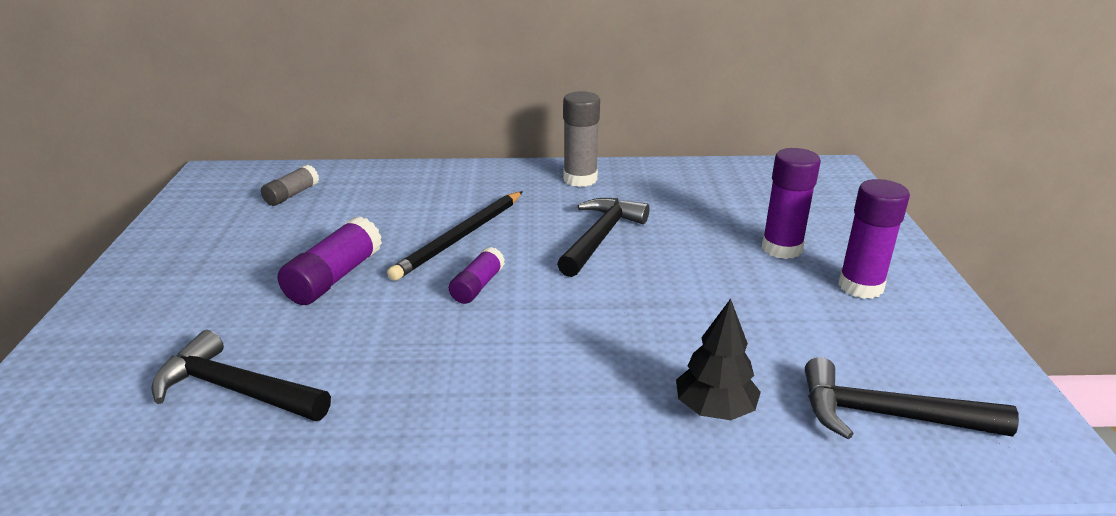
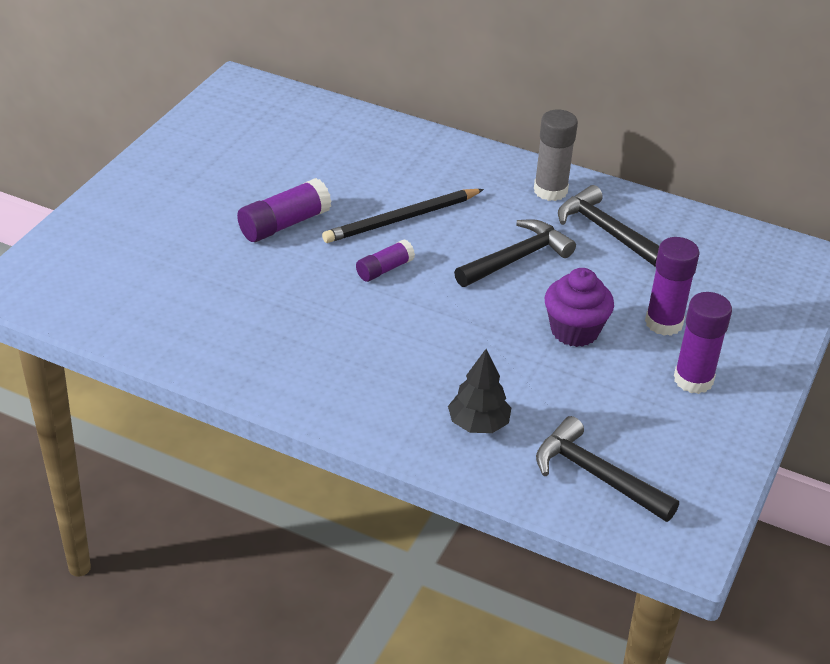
camera: 25 degrees right, 10 degrees up
(235, 390) = (177, 292): black hammer -> black hammer (605, 231)
(292, 195) = (293, 128): grey glue stick -> none
(714, 280) = (574, 331): none -> purple cupcake

